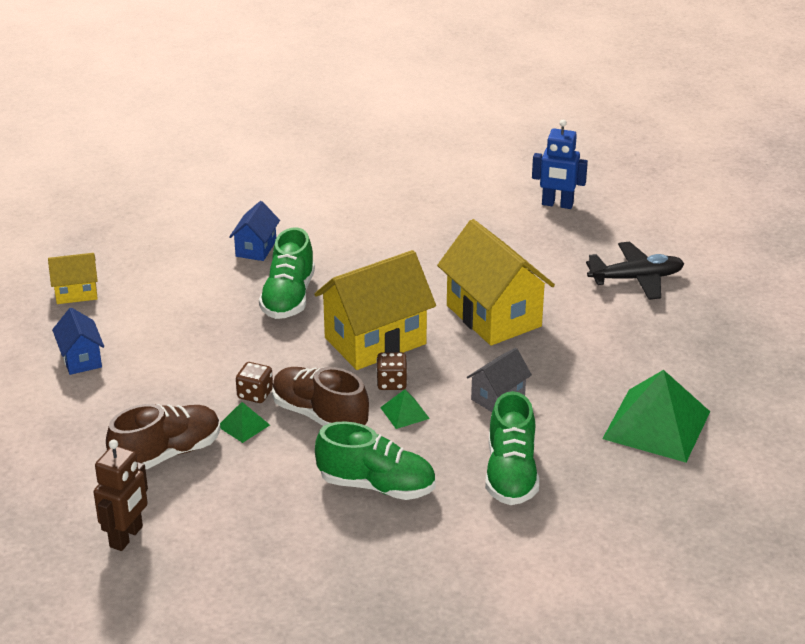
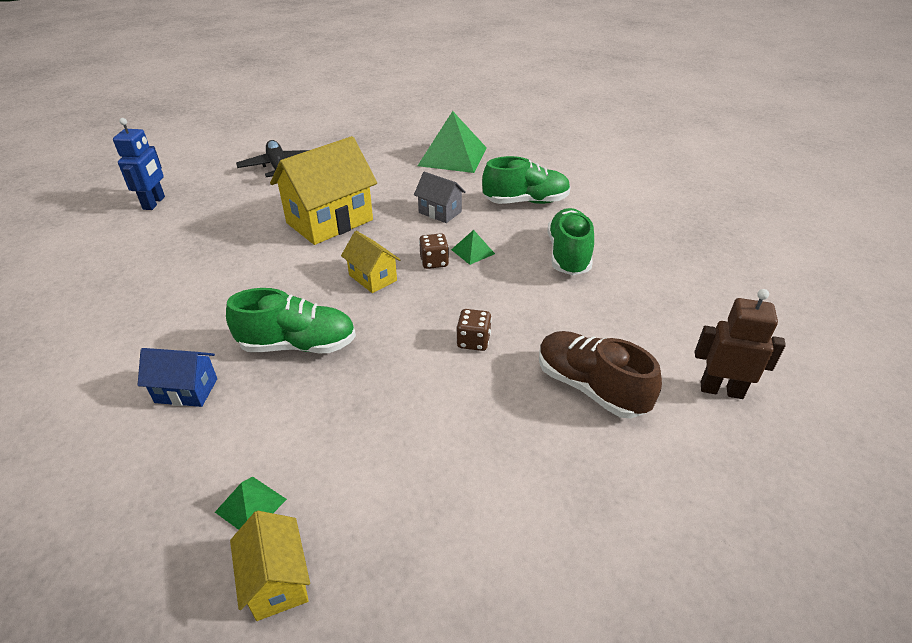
camera: 100 degrees left, 5 degrees up
(81, 359) = (445, 520): blue house -> none
(243, 425) = (524, 341): green pyramid -> green pyramid (251, 505)
(319, 415) = (492, 295): brown shoe -> none
(375, 341) = (373, 278): yellow house -> yellow house, size x0.51

